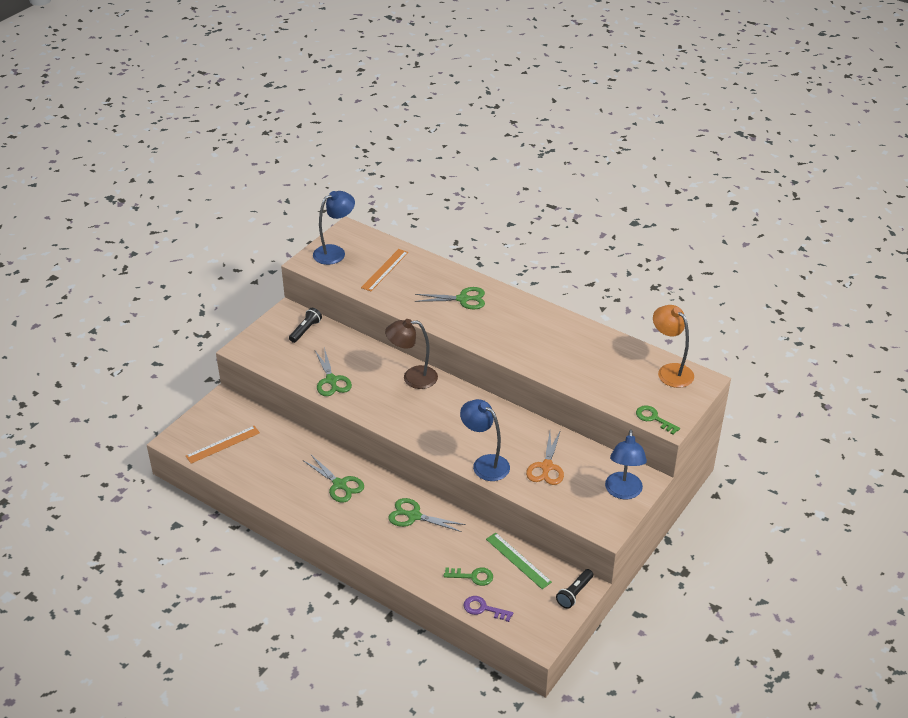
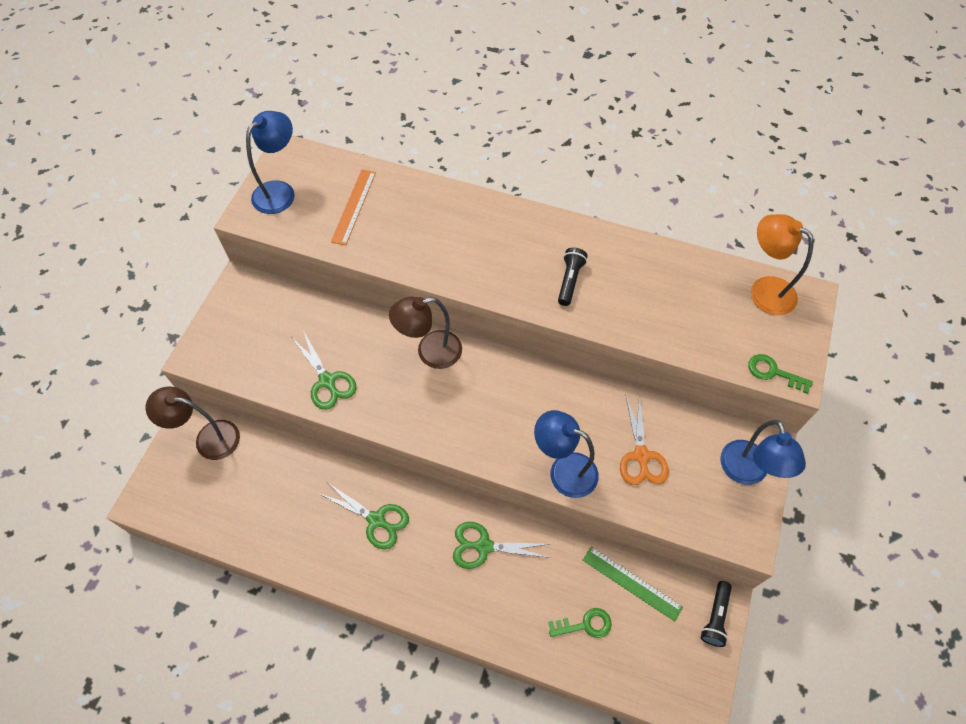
camera: 15 degrees left, 20 degrees up
(223, 444) = (208, 492): orange ruler -> none
(233, 413) = (208, 438): none -> brown lamp
(305, 330) = (271, 307): black flashlight -> black flashlight (570, 281)
(463, 299) = (469, 232): green scissors -> none
(483, 609) = (615, 674): purple key -> none

